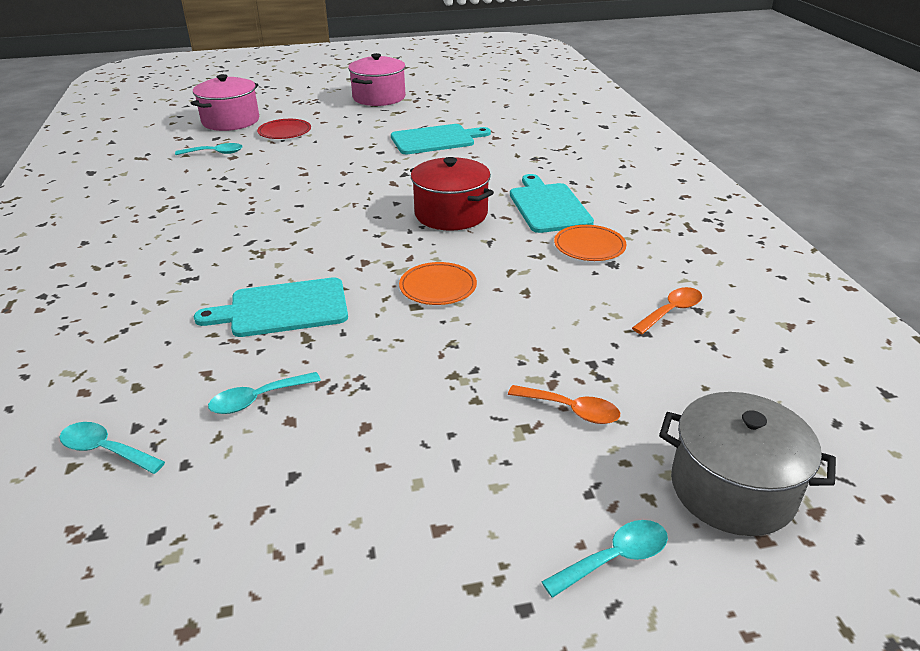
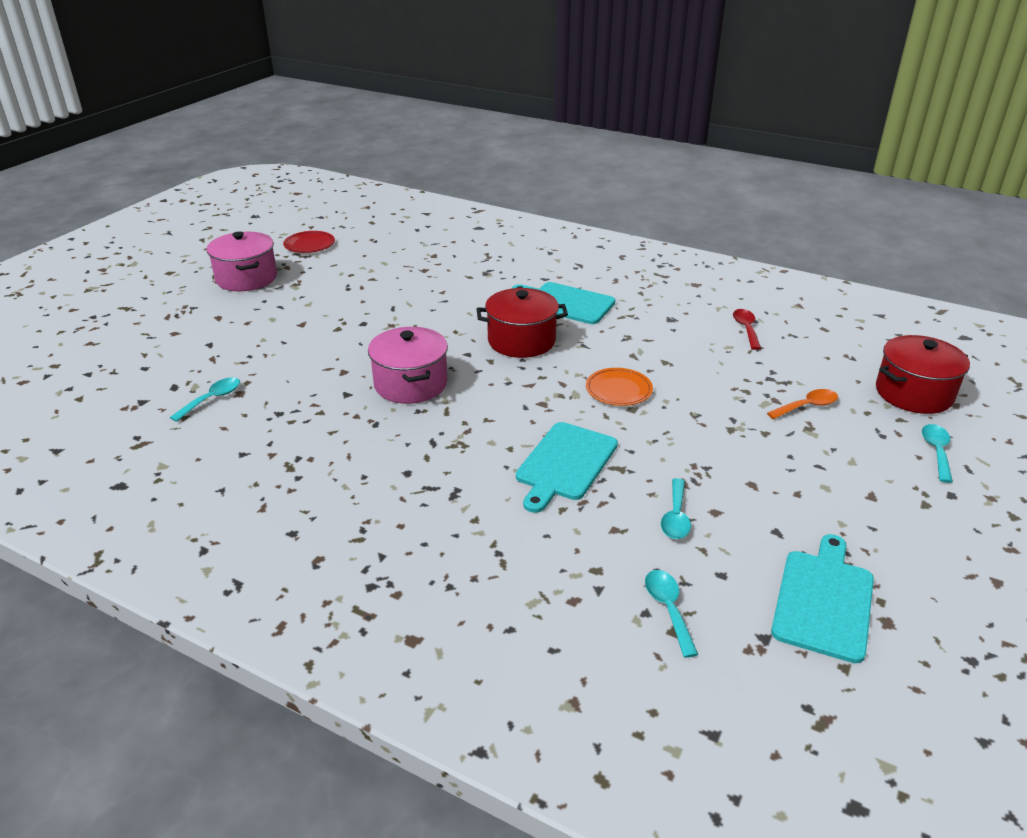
camera: 50 degrees left, 0 degrees up
(105, 450) = (668, 608): turquoise spoon -> turquoise spoon turned 105 degrees clockwise
(231, 121) = (147, 365): pink pot -> pink pot (411, 384)
(284, 132) = (233, 348): red plate -> red plate (309, 245)
(436, 139) = (384, 292): turquoise cutting board -> turquoise cutting board (823, 600)
(589, 246) = (640, 316): orange plate -> none
(671, 311) = (746, 329): orange spoon -> red spoon
(732, 489) = (914, 393): grey pot -> red pot

